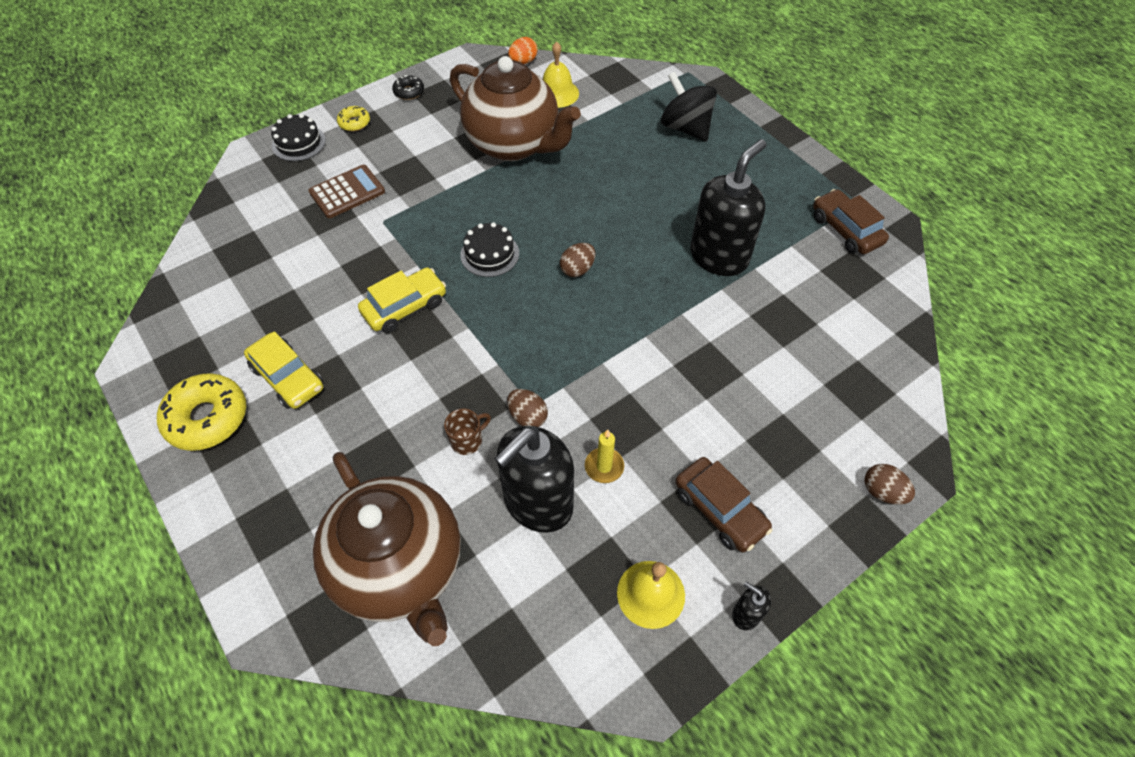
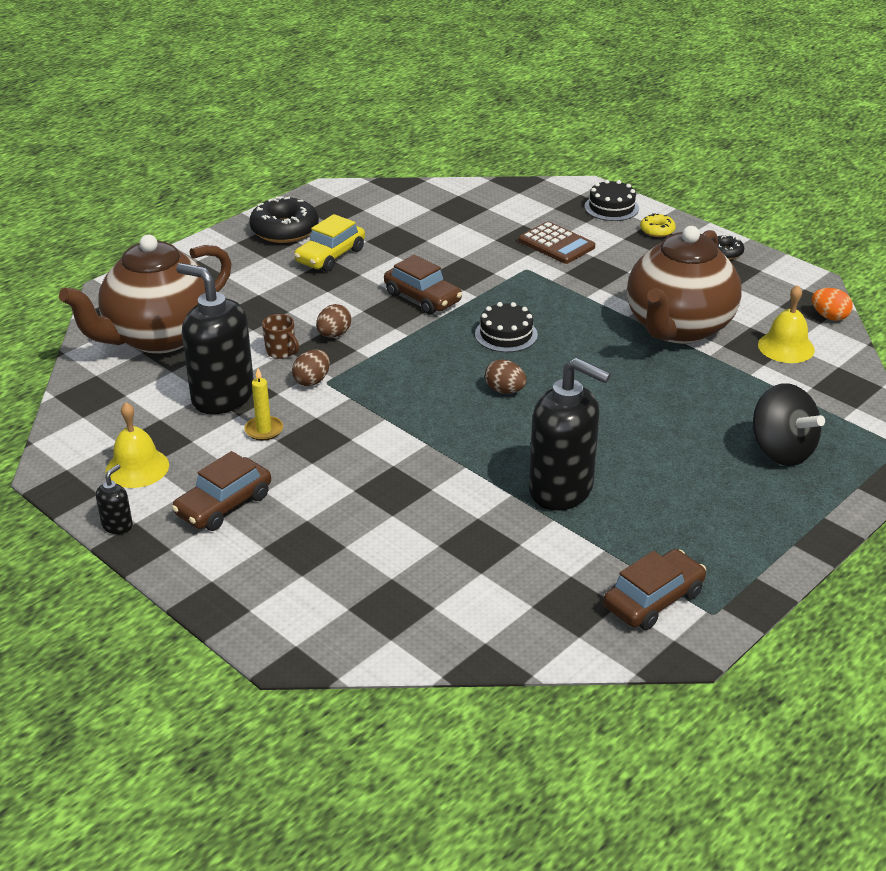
camera: 80 degrees right, 20 degrees down
(207, 418) = (284, 230): yellow donut -> black donut
(405, 307) = (422, 298): yellow car -> brown car
(685, 128) = (781, 451): black spinning top -> black spinning top turned 105 degrees clockwise
(882, 492) = (254, 622): brown egg -> brown egg (334, 334)

